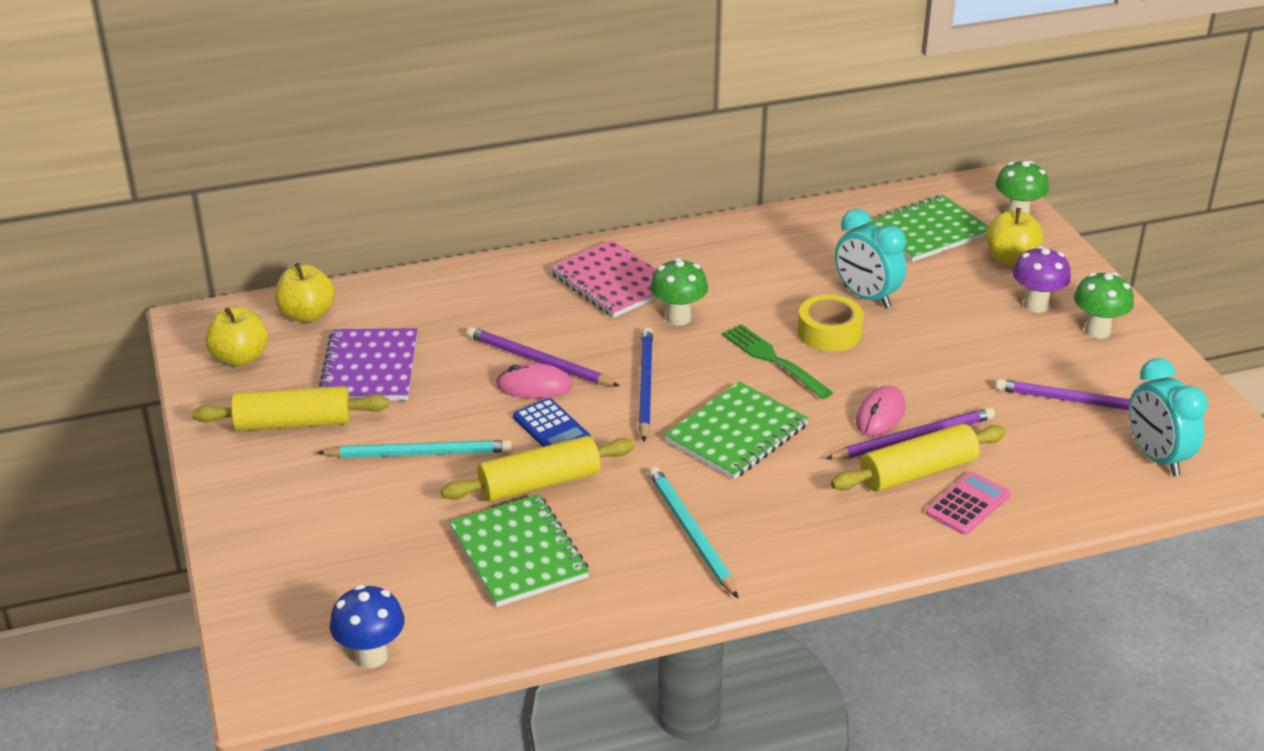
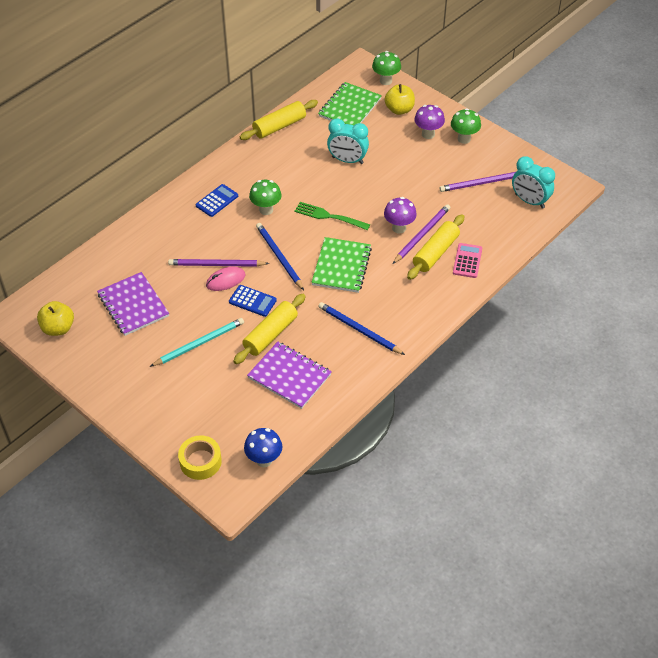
camera: 30 degrees left, 15 degrees up
(293, 423) = (120, 354): yellow rolling pin -> yellow rolling pin (279, 126)
(307, 315) = (71, 286): yellow apple -> none
(518, 553) = (289, 376): green notebook -> purple notebook
(612, 282) = (217, 201): pink notebook -> blue calculator
(691, 533) = (359, 330): turquoise pencil -> blue pencil
(829, 332) = (344, 189): yellow tape -> yellow tape (200, 461)
(880, 415) = (399, 228): pink mouse -> purple mushroom

